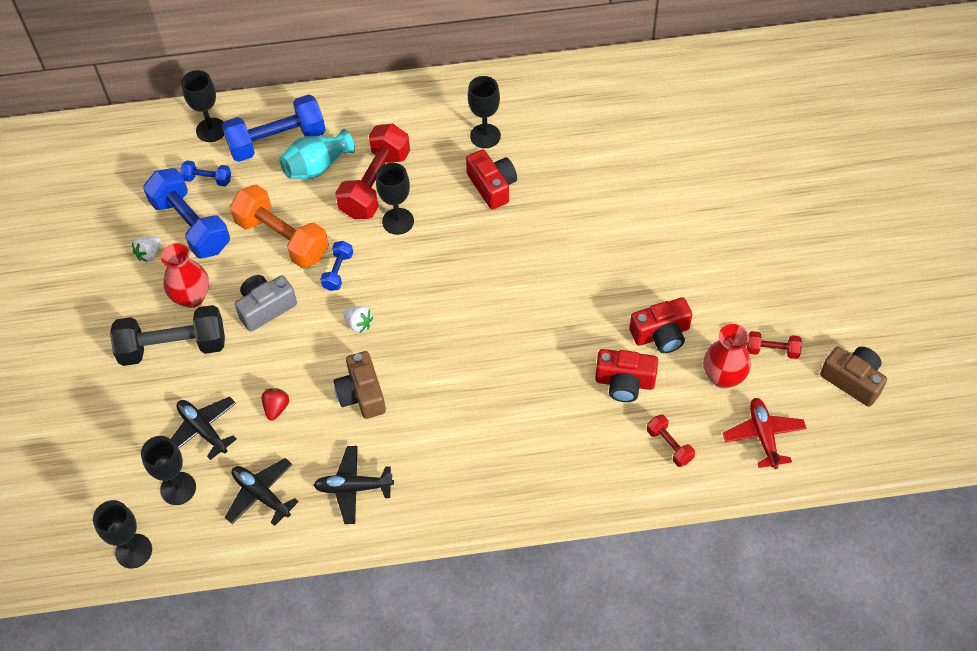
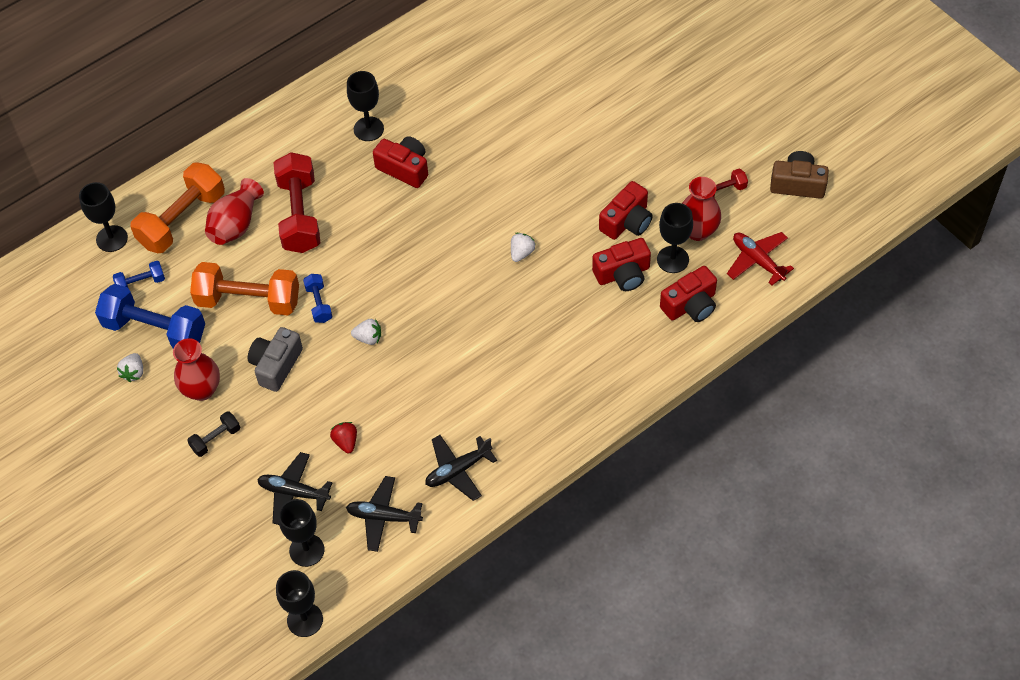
camera: 30 degrees left, 0 degrees up
(173, 347) = (216, 439): black dumbbell -> black dumbbell, size x0.48
(277, 141) = (182, 220): blue dumbbell -> orange dumbbell
(317, 167) = (235, 224): turquoise vase -> red vase
(361, 394) = (412, 393): brown camera -> none
(398, 221) = (342, 236): black goblet -> black goblet (672, 259)
(544, 315) = (521, 253): none -> white strawberry
(669, 445) = (690, 305): red dumbbell -> red camera

